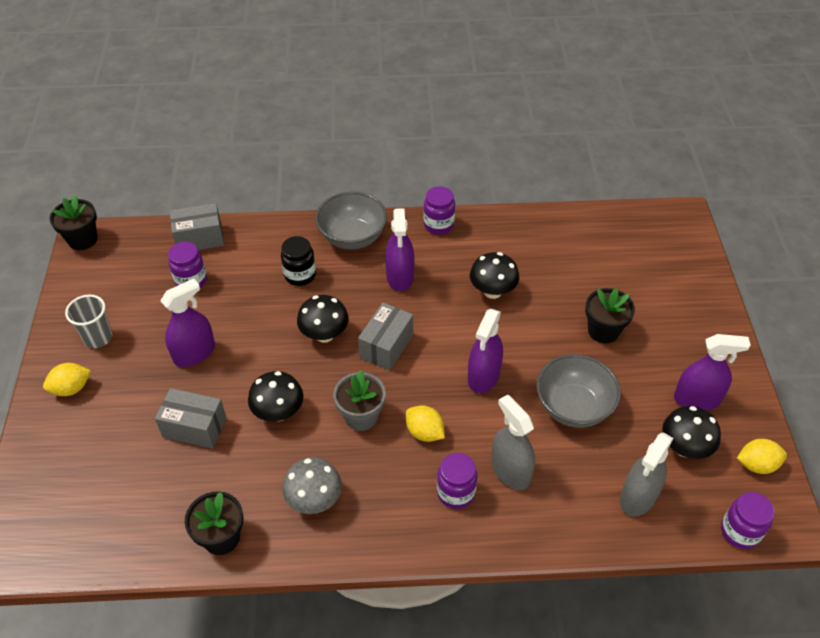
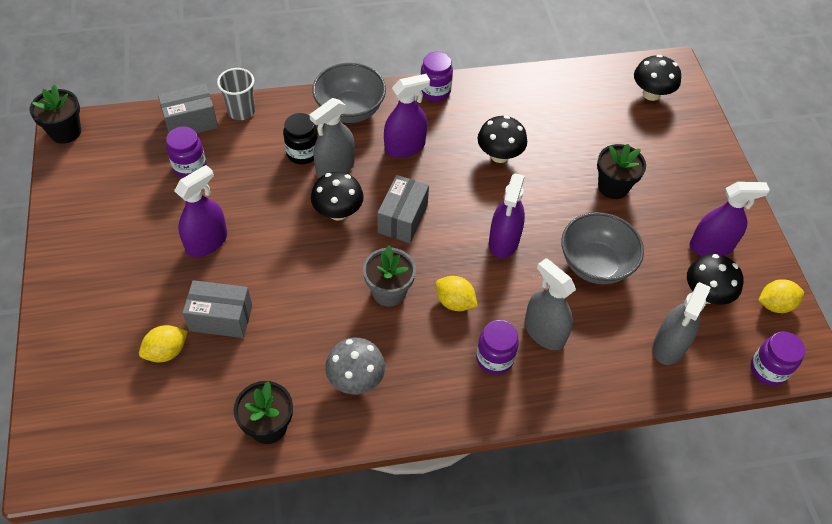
camera: 10 degrees left, 5 degrees up
(71, 388) = (83, 289): yellow lemon -> yellow lemon (166, 352)
(98, 337) = (101, 234): grey cup -> grey cup (241, 111)
(278, 412) = (304, 295): black mushroom -> black mushroom (651, 94)
(329, 292) = (335, 168): none -> grey spray bottle
(400, 276) = (405, 147): purple spray bottle -> purple spray bottle turned 105 degrees counterclockwise

